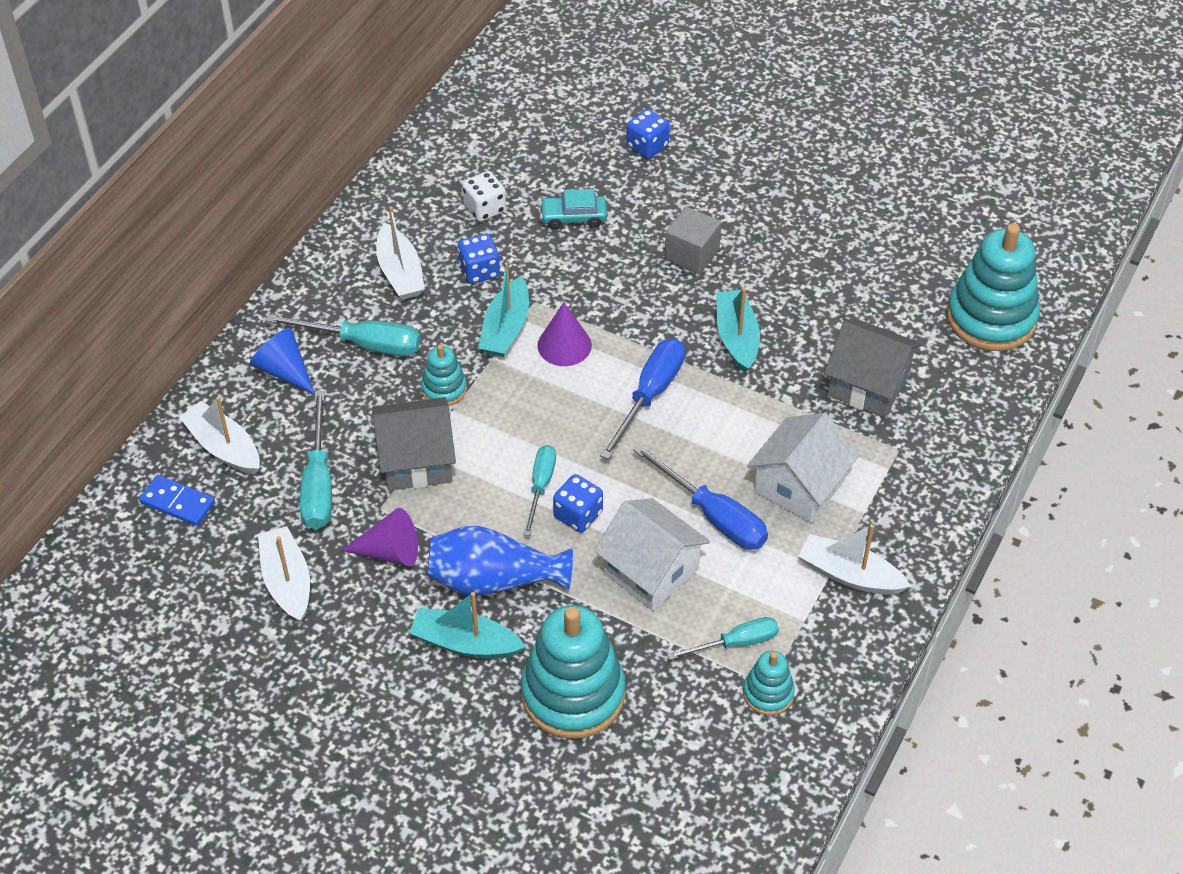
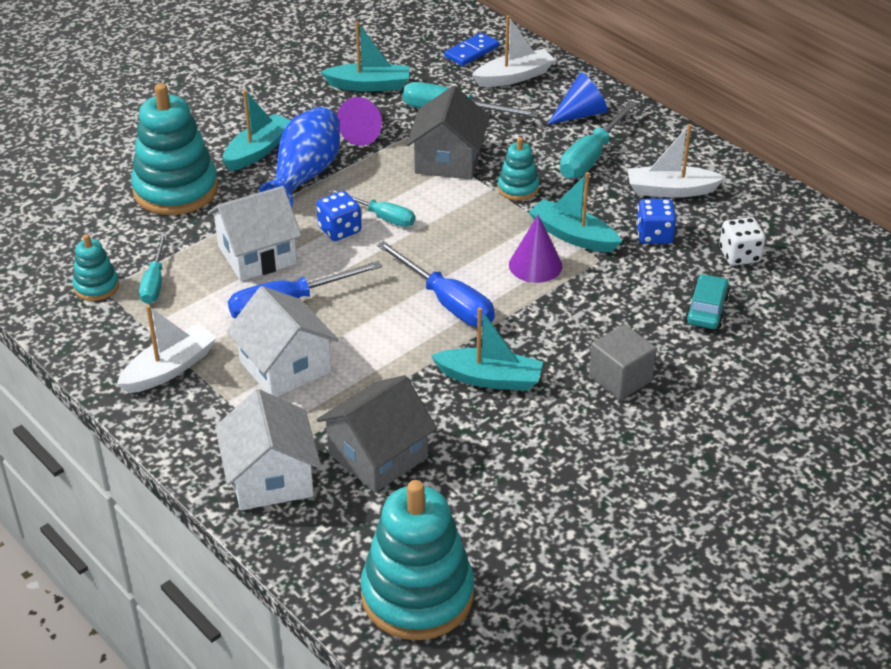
camera: 110 degrees right, 10 degrees down
(287, 581) = (369, 85): white boat -> turquoise boat
(647, 146) = (802, 389): blue dice -> none
(934, 447) = (271, 478): none -> white house

